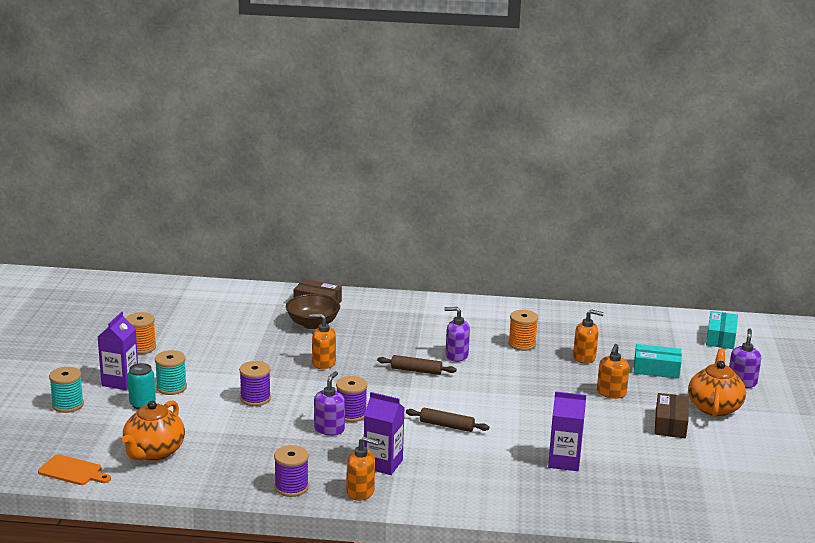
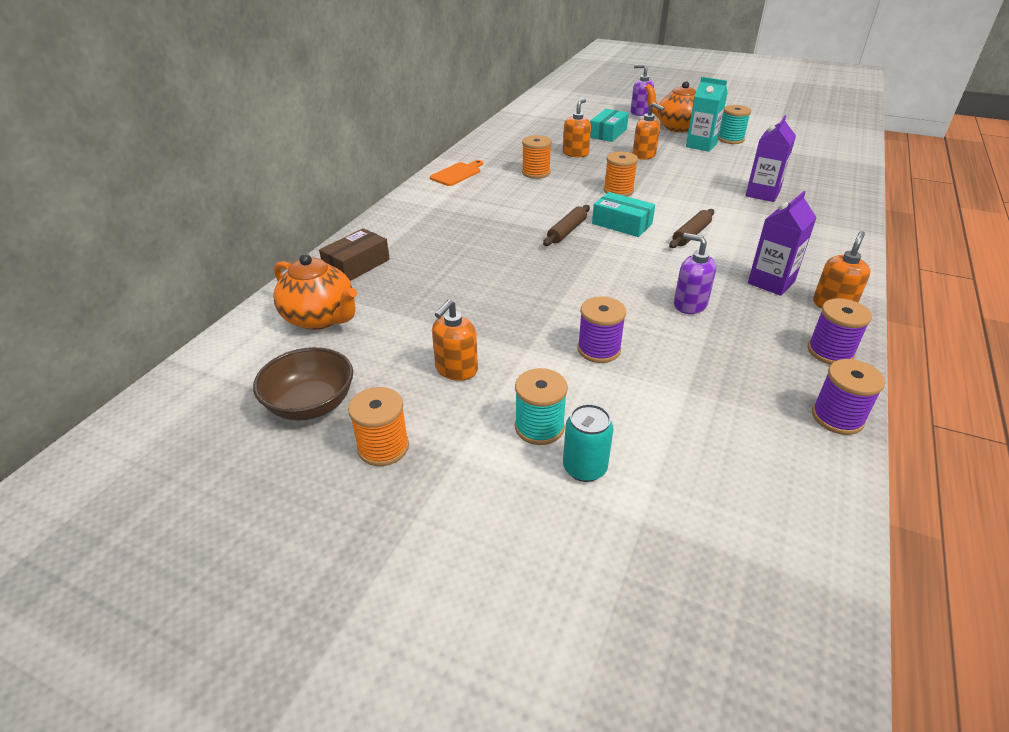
camera: 70 degrees left, 15 degrees up
(68, 405) = (559, 578): turquoise spool -> turquoise spool (730, 139)
(73, 471) = (809, 591): orange cutting board -> orange cutting board (457, 174)
(120, 381) = (495, 489): purple carton -> none
(154, 452) = (743, 471): orange teapot -> orange teapot (320, 318)
(313, 324) = (413, 277): brown bowl -> brown bowl (311, 404)
(323, 363) = (522, 284): orange soap dispenser -> orange soap dispenser (456, 369)
(351, 414) = (656, 285): purple spool -> purple spool (837, 417)
(456, 355) = (543, 206): purple soap dispenser -> none
(512, 386) = (618, 191): none -> orange spool
(670, 424) = (701, 145): brown box -> turquoise carton
(720, 337) = (565, 105): turquoise box -> turquoise box (622, 224)

